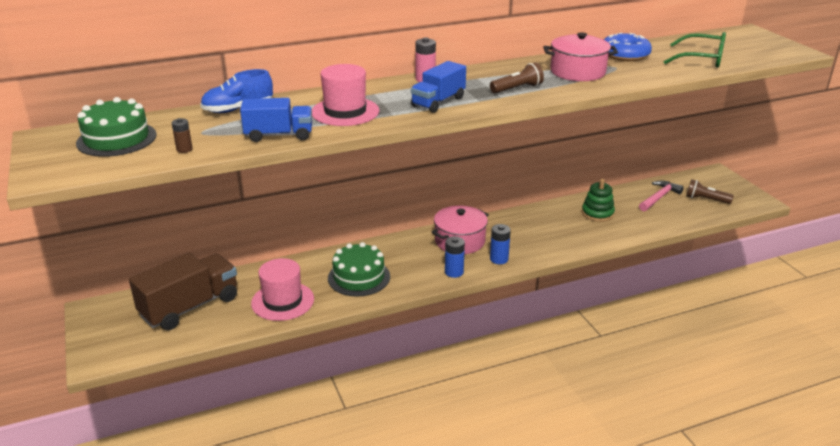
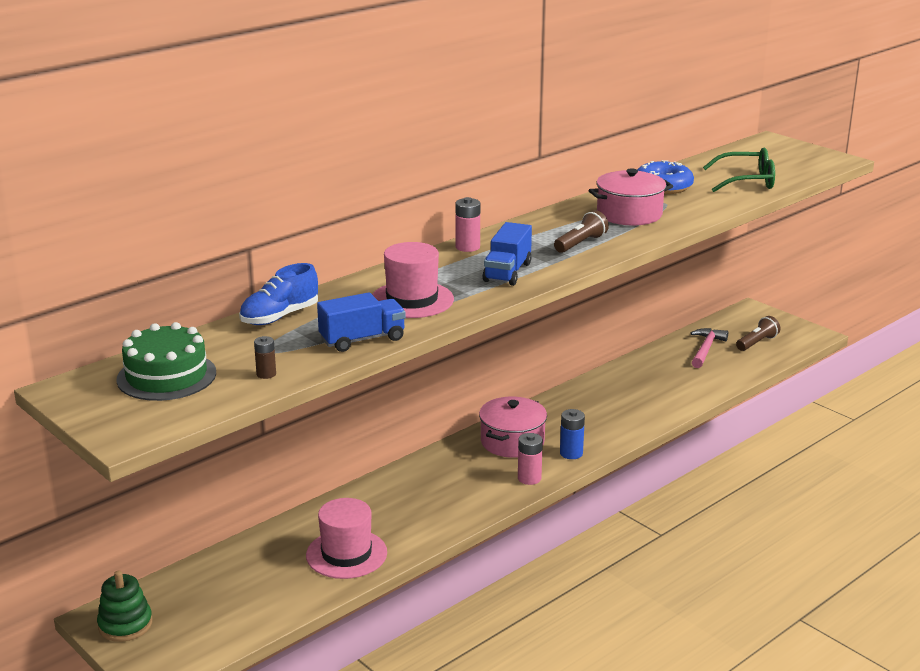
camera: 20 degrees left, 5 degrees down
(190, 307) = (232, 586): brown truck -> none
(359, 277) = (420, 507): green cake -> none
(454, 272) = (529, 478): blue battery -> pink battery
(597, 213) = (649, 380): green stacking toy -> green stacking toy (125, 624)
(706, 199) = (757, 343): brown flashlight -> brown flashlight turned 135 degrees clockwise

